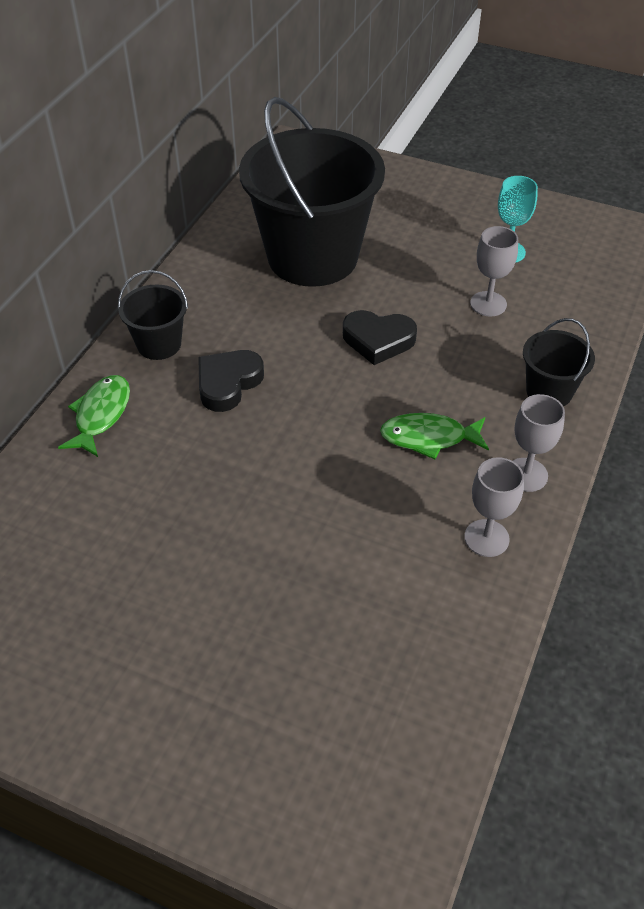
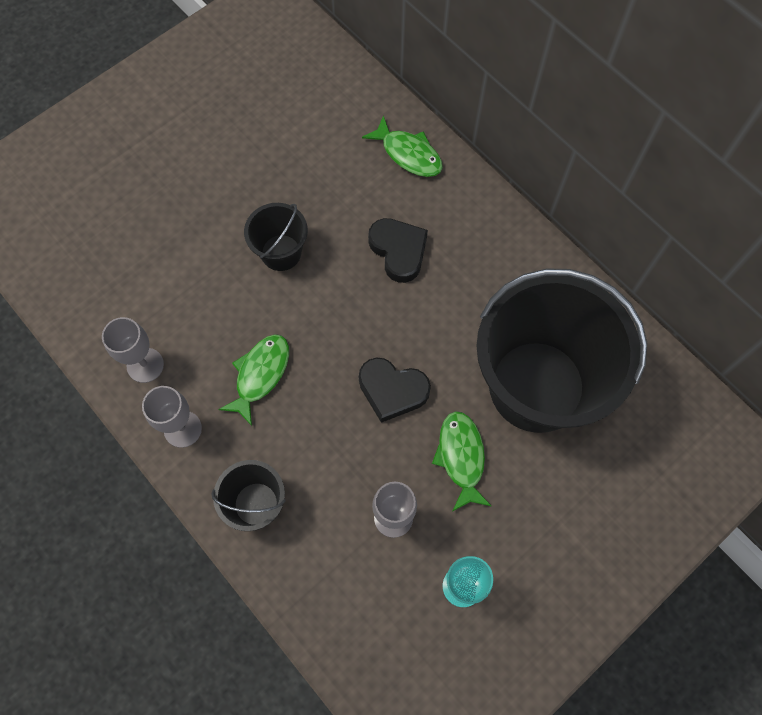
camera: 115 degrees right, 20 degrees up
(159, 344) = (471, 216): black bucket -> black bucket (281, 252)
(378, 340) = (392, 390): black heart -> black heart turned 105 degrees counterclockwise
(407, 281) = (461, 457): none -> green fish

